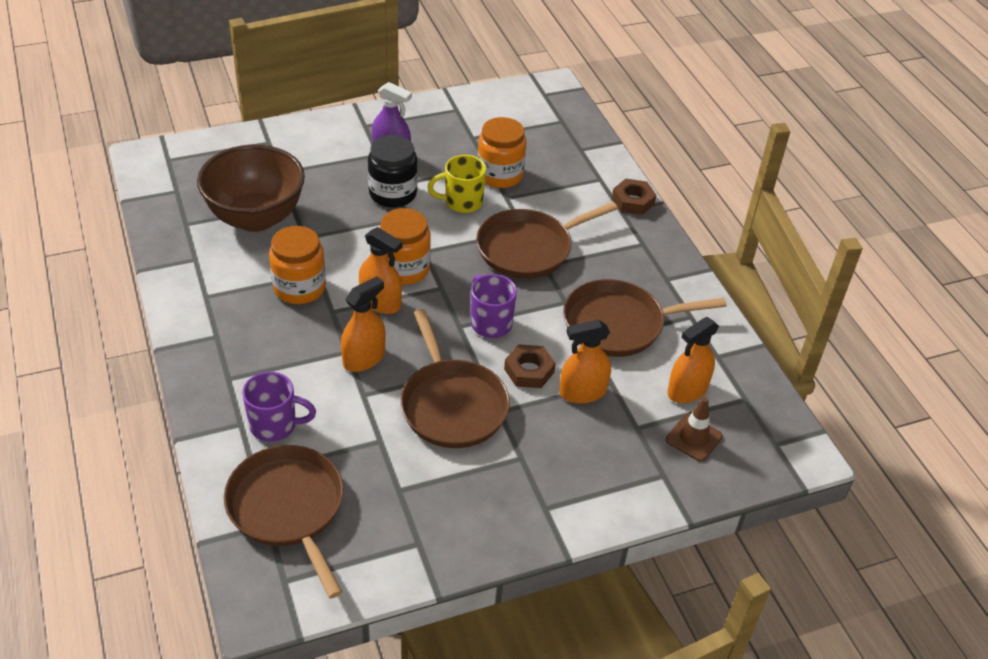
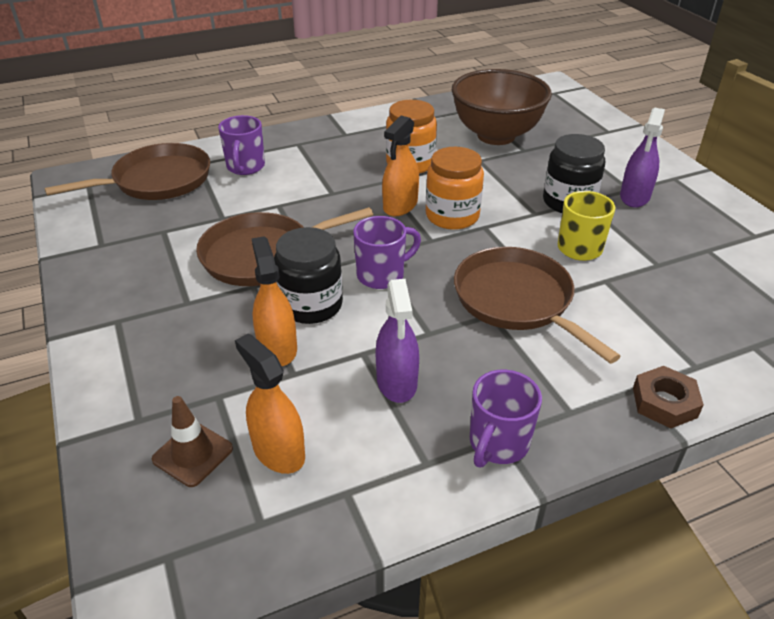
camera: 90 degrees right, 5 degrees down
(364, 358) = (323, 202): orange spray bottle -> none
(500, 175) = (647, 273): orange jar -> none
(529, 371) = (311, 305): brown nut -> black jar
(618, 324) = (397, 382): brown pan -> purple spray bottle
(672, 281) = (497, 444): none -> purple mug

